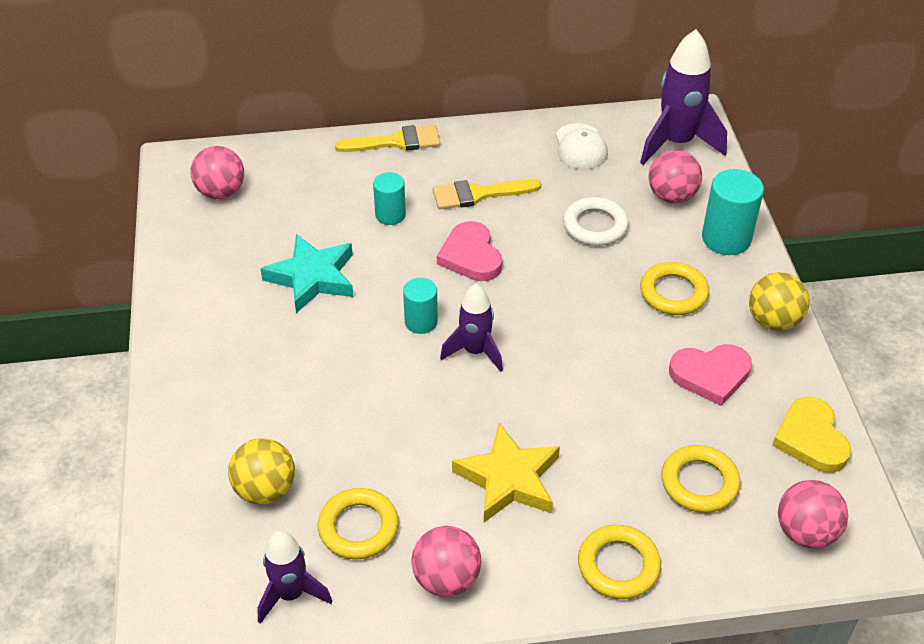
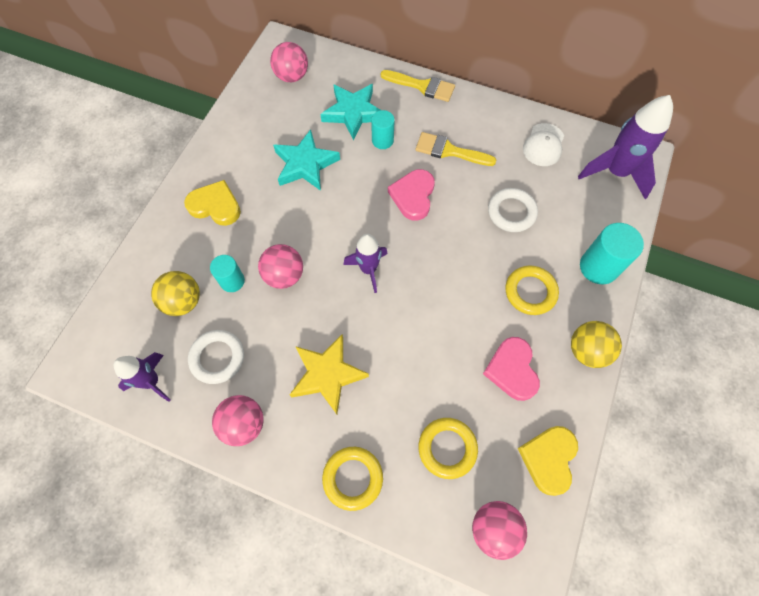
camera: 30 degrees right, 20 degrees up
(227, 369) = (215, 206): none -> yellow heart
(332, 201) = (353, 113): none -> turquoise star
(358, 527) = (217, 358): yellow ring -> white ring
(421, 322) = (349, 230): turquoise cylinder -> turquoise cylinder (232, 281)
(672, 196) = (582, 214): pink ball -> pink ball (284, 275)
(710, 375) = (512, 370): pink heart -> pink heart turned 60 degrees clockwise

